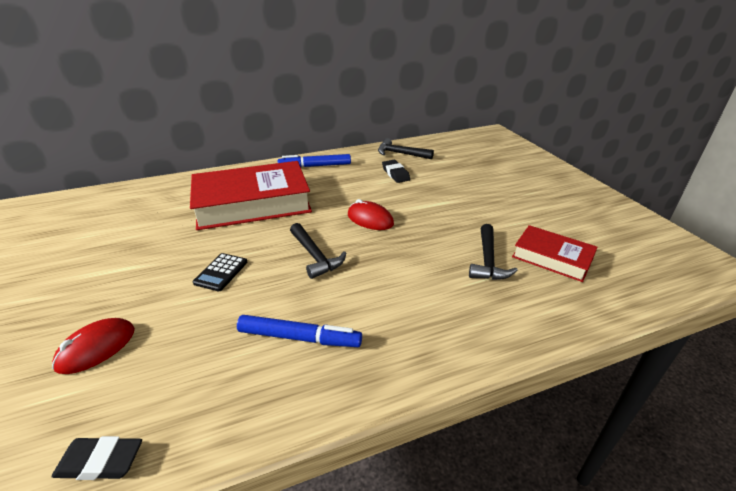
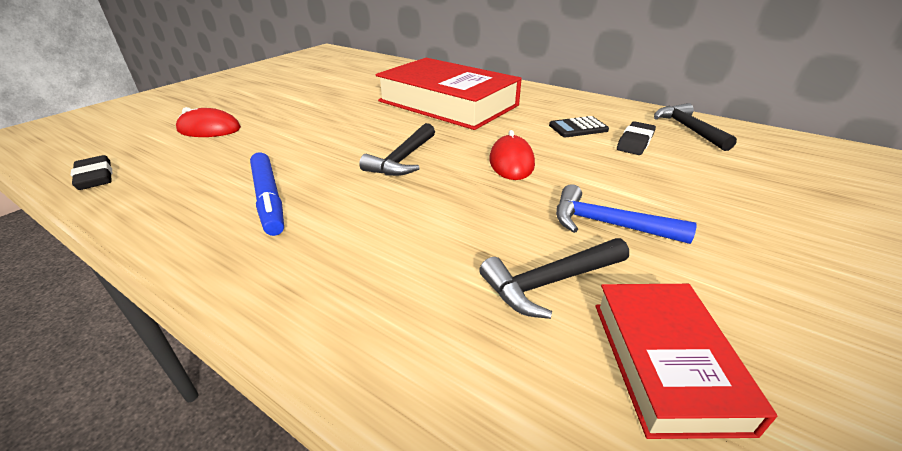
camera: 55 degrees right, 0 degrees up
(221, 272) = (332, 131): black calculator -> black calculator (578, 128)
(315, 166) = (559, 101): blue marker -> none
(459, 222) = (608, 224): none -> blue hammer

